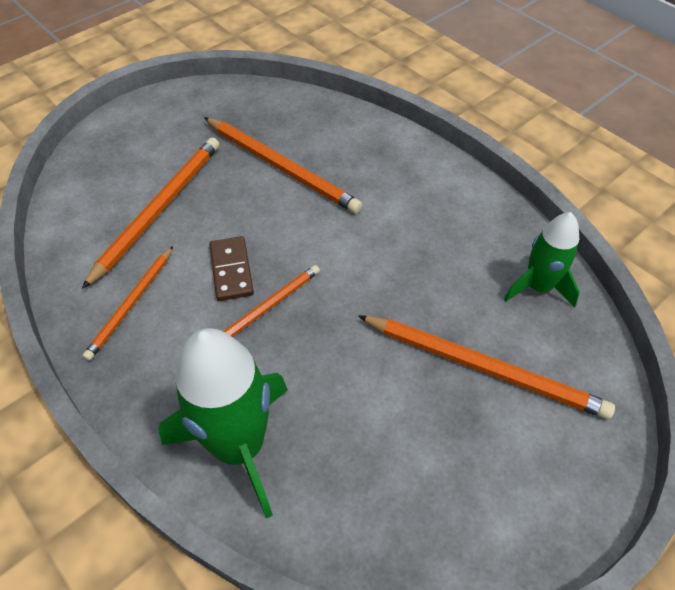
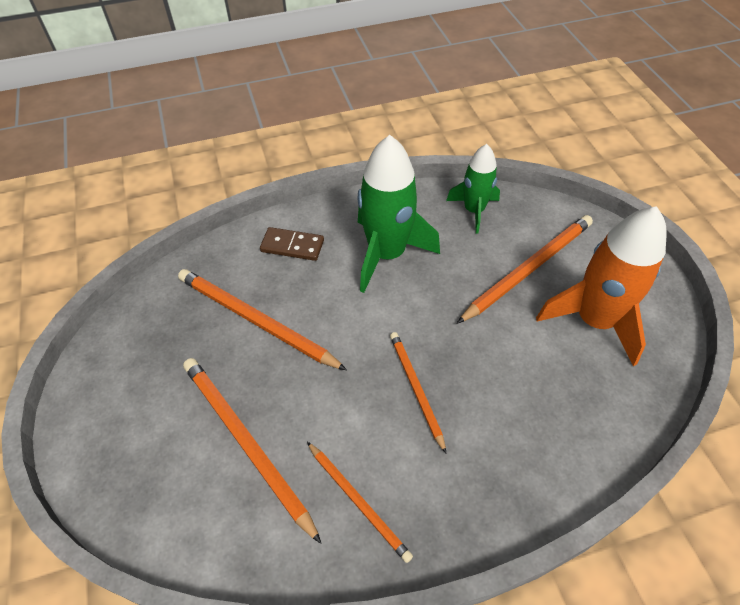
camera: 65 degrees left, 0 degrees up
(231, 270) = (360, 401): brown domino -> brown domino (292, 246)
(239, 446) = (544, 451): green rocket -> green rocket (387, 254)
(281, 167) = (256, 320): orange pencil -> orange pencil turned 120 degrees counterclockwise
(446, 460) = (594, 320): none -> orange rocket

